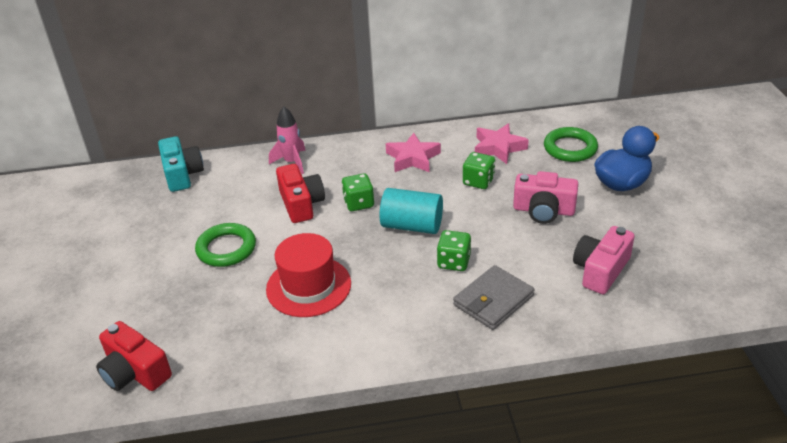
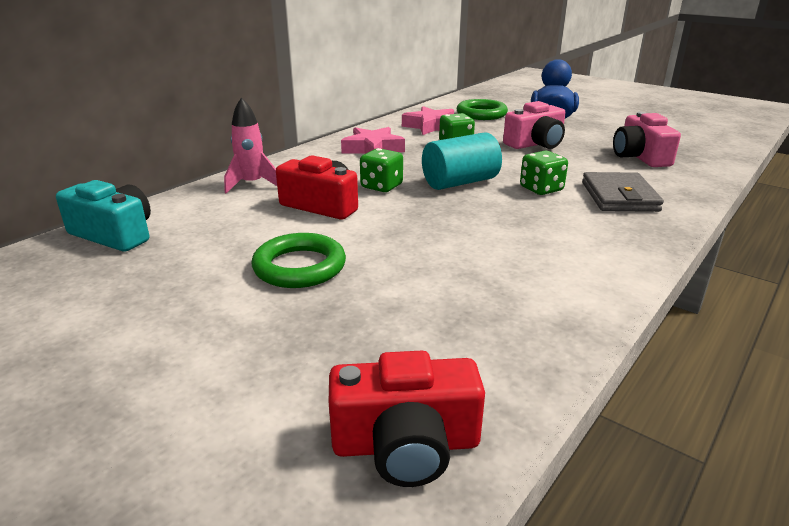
camera: 45 degrees left, 10 degrees down
(308, 286) = (456, 254): red hat -> none

